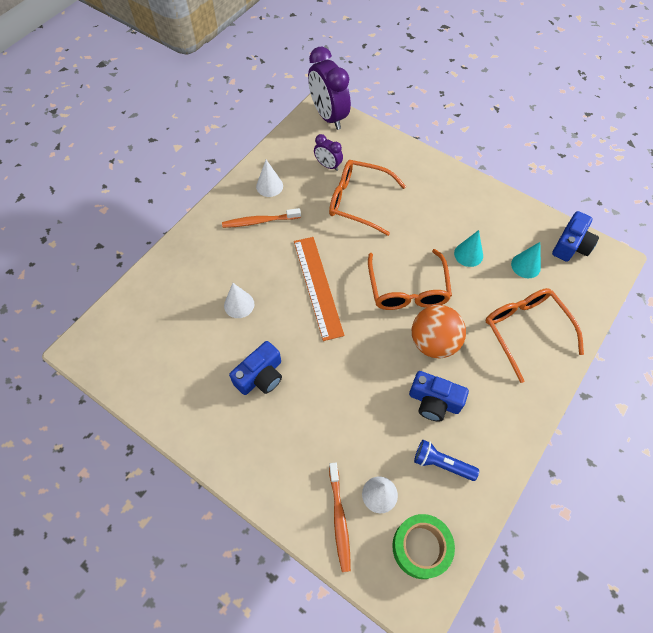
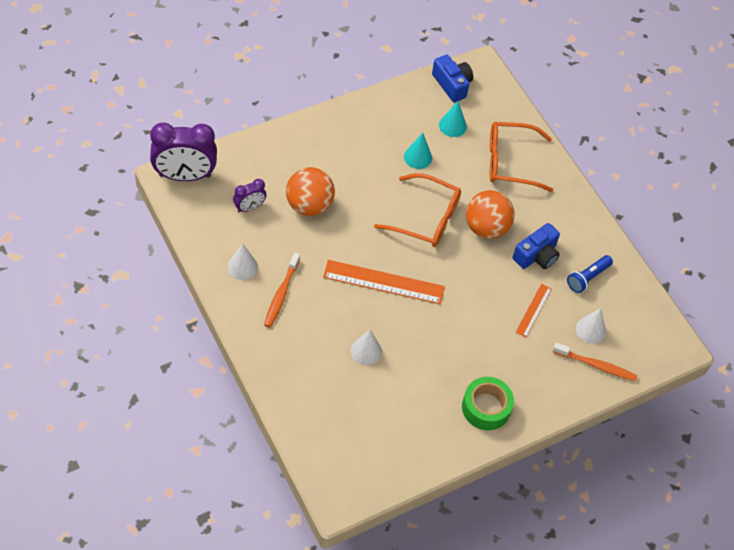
camera: 70 degrees left, 5 degrees down
(260, 376) = (448, 365): blue camera -> none
(358, 201) = (309, 205): orange glasses -> orange ball
(368, 426) = (533, 310): none -> orange ruler
(421, 547) = (640, 324): green tape -> green tape (486, 408)

